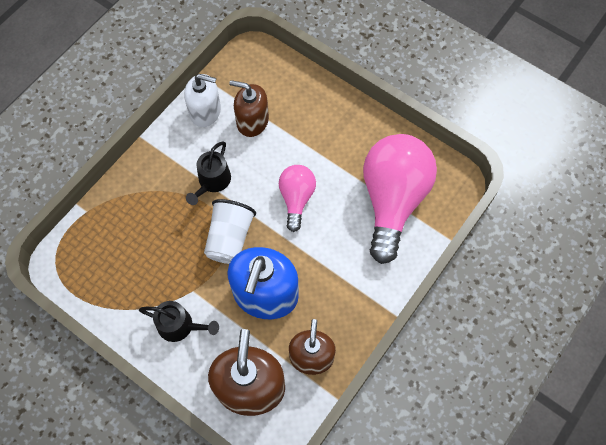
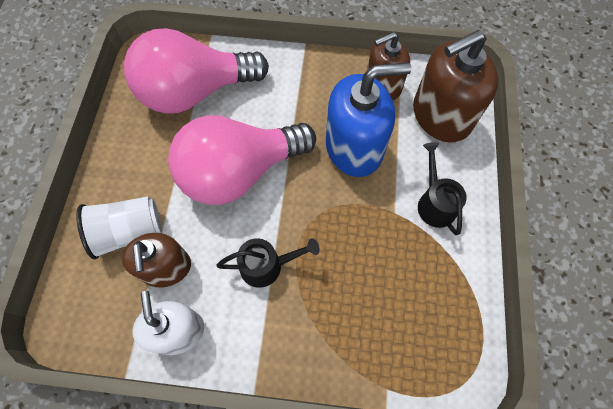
camera: 120 degrees left, 0 degrees up
(229, 238) = (320, 210): white cup -> white cup (129, 232)
(296, 198) = (240, 172): pink light bulb -> pink light bulb, size x1.91

